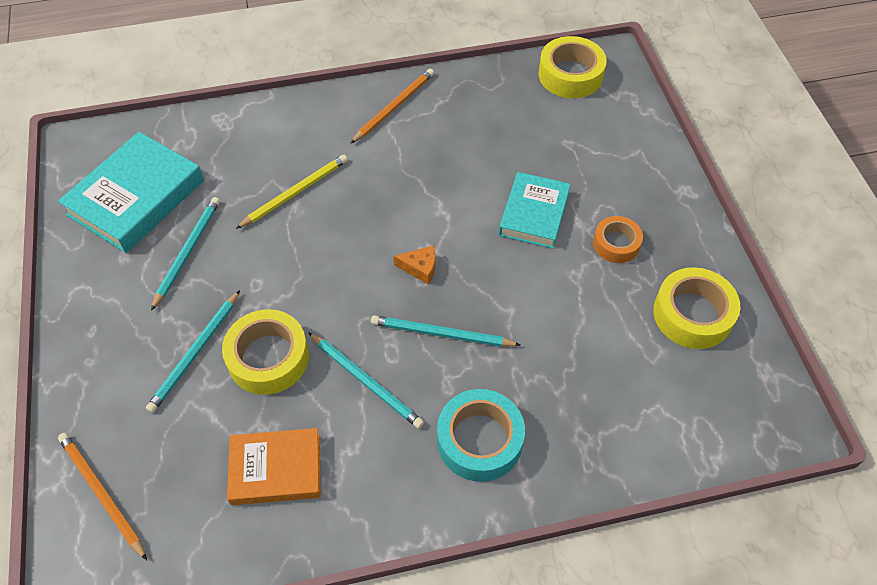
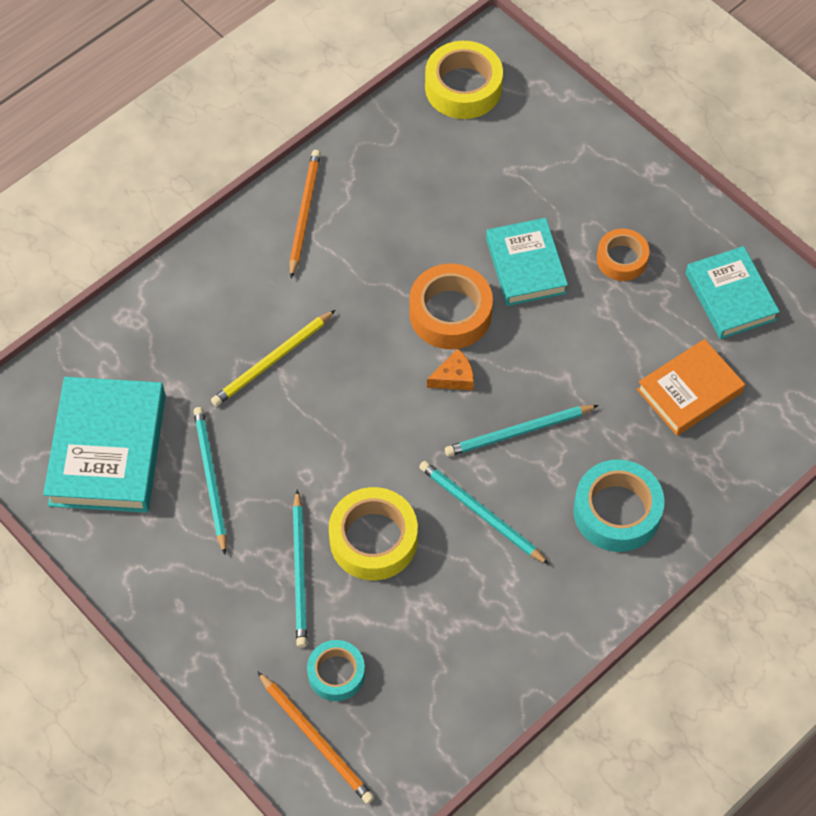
camera: 30 degrees left, 5 degrees up
(102, 494) = (316, 740): orange pencil -> orange pencil turned 150 degrees counterclockwise
(159, 448) = (336, 673): none -> turquoise tape
(276, 469) = (457, 633): orange book -> orange book (689, 391)
(295, 192) = (272, 361): yellow pencil -> yellow pencil turned 150 degrees counterclockwise
(366, 382) = (481, 513): turquoise pencil -> turquoise pencil turned 150 degrees counterclockwise
(451, 221) = (450, 313): none -> orange tape
(692, 314) = (730, 296): yellow tape -> turquoise book

